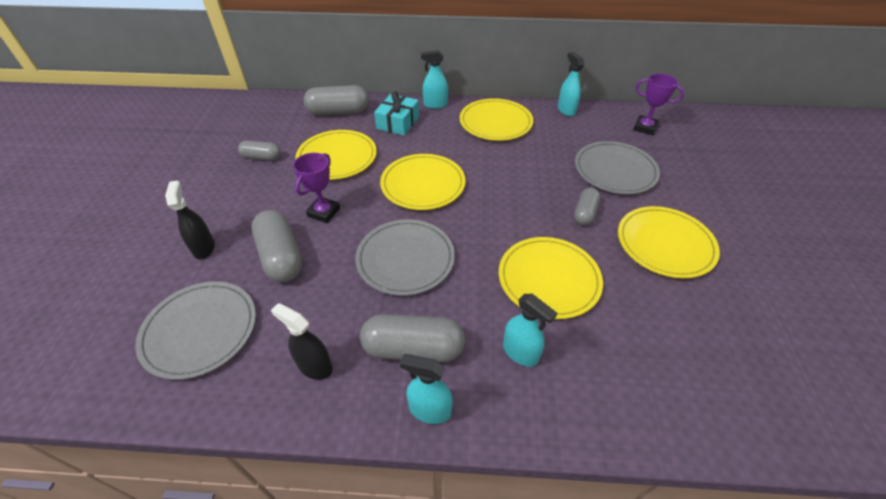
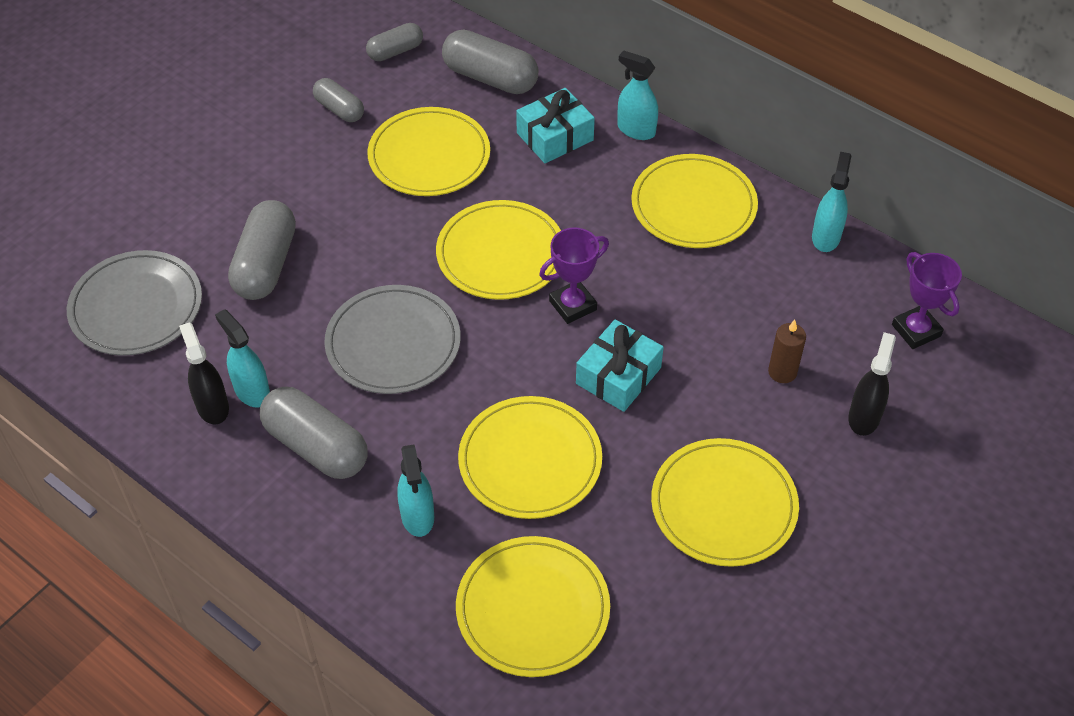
camera: 35 degrees right, 5 degrees up
(204, 248) = (197, 209): black spray bottle -> black spray bottle (864, 417)
(324, 212) = (352, 231): purple trophy -> purple trophy (572, 305)
(429, 410) = (281, 512): turquoise spray bottle -> turquoise spray bottle (252, 391)
(545, 211) = (618, 375): none -> turquoise gift
(585, 213) = (666, 408): grey capsule -> grey capsule (395, 51)
(615, 170) = (782, 372): grey plate -> brown candle
(644, 365) = (533, 609): none -> yellow plate

